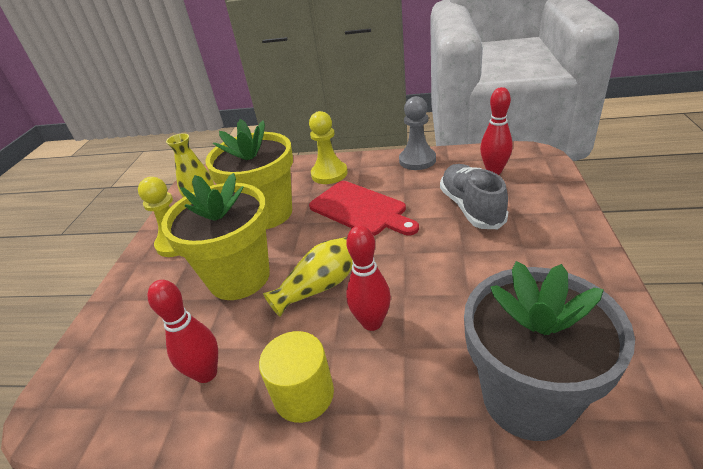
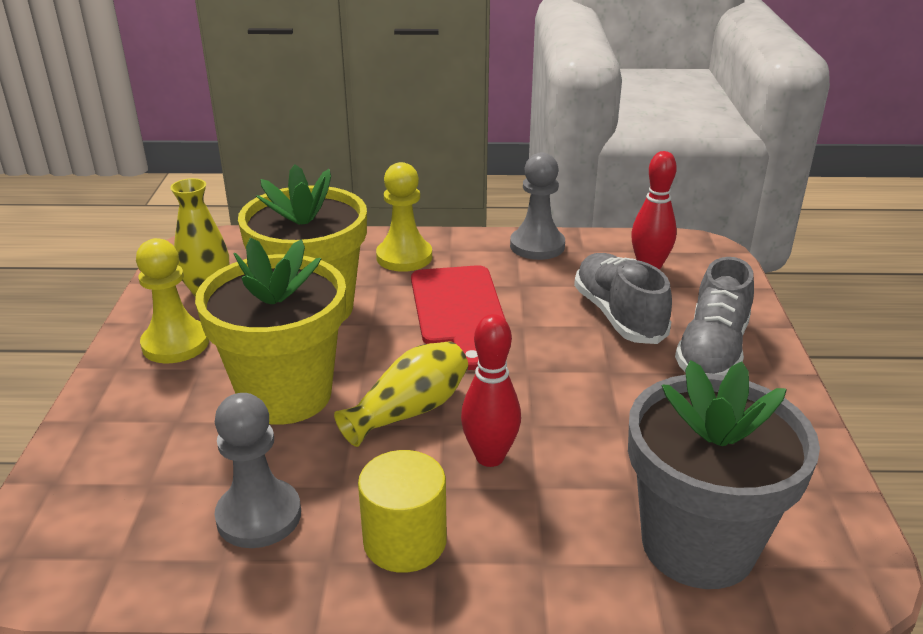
camera: 10 degrees left, 5 degrees down
(206, 373) = (259, 516): red bowling pin -> grey pawn
(360, 209) = (458, 310): red cutting board -> red cutting board turned 45 degrees clockwise
(539, 231) = (712, 351): none -> grey shoe

